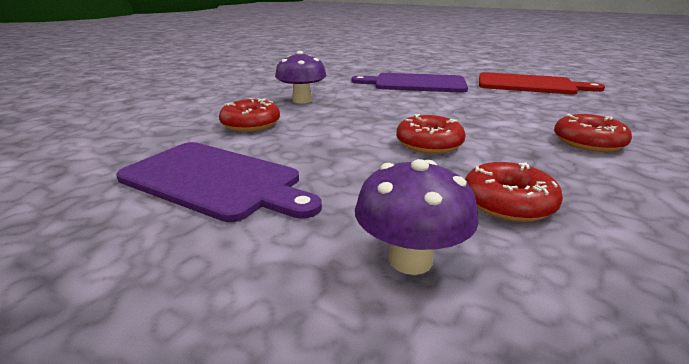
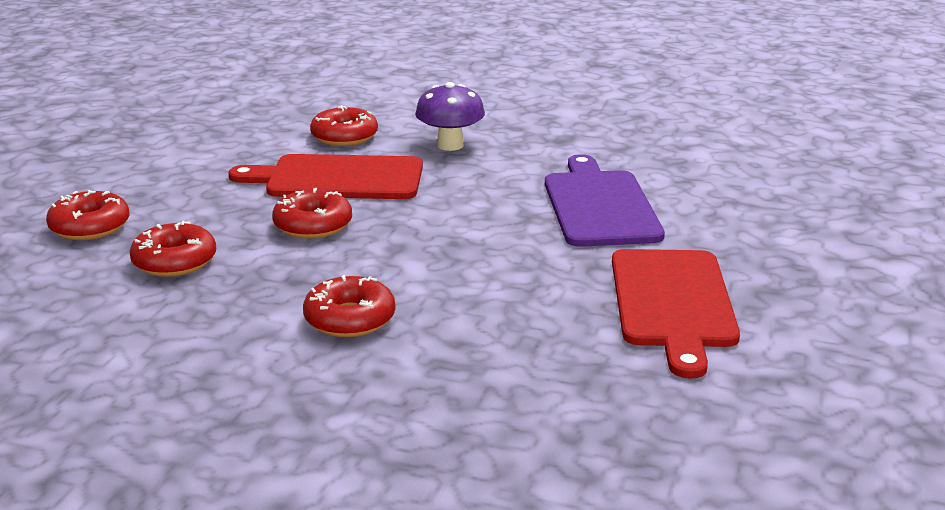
camera: 75 degrees right, 0 degrees up
(215, 181) = (202, 150): purple cutting board -> none
(338, 131) = (338, 178): none -> red cutting board
(410, 260) = (90, 227): purple mushroom -> red donut

